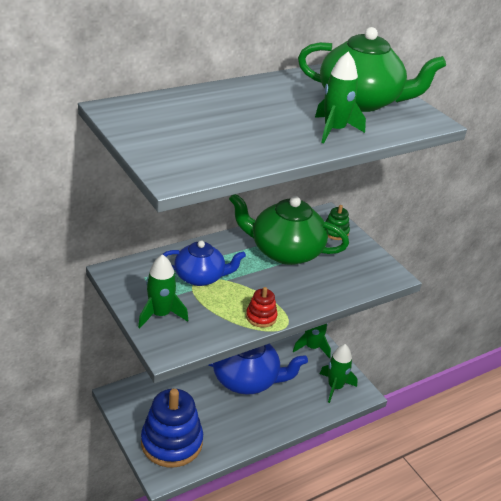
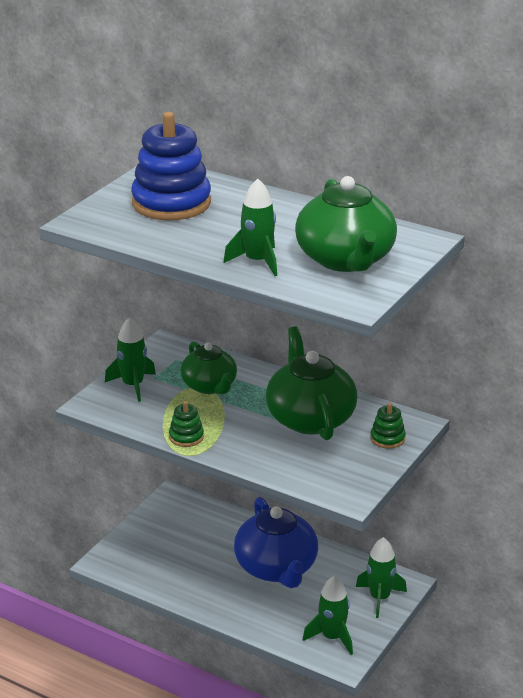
camera: 65 degrees right, 5 degrees down
(171, 442) = (144, 552): blue stacking toy -> blue stacking toy (171, 203)
(200, 277) = (209, 386): blue teapot -> green teapot
(261, 317) = (186, 437): red stacking toy -> green stacking toy

